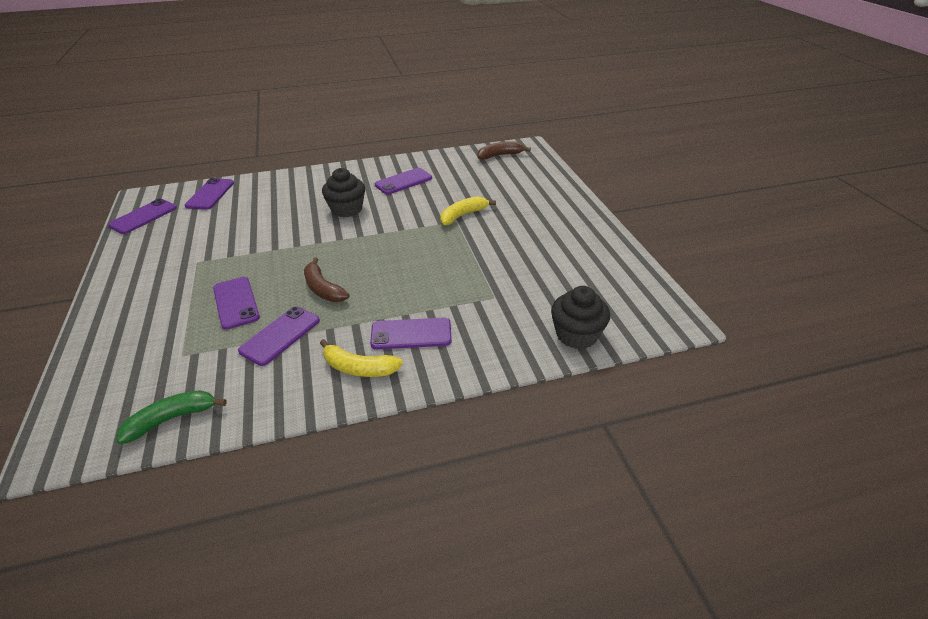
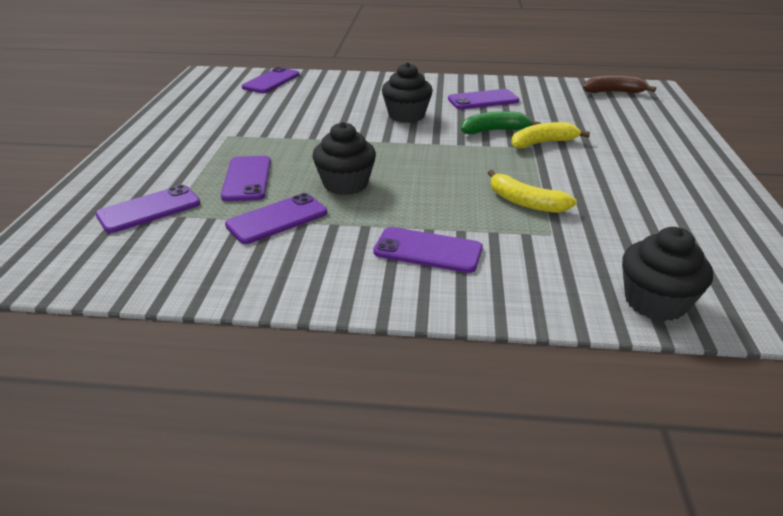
camera: 20 degrees right, 5 degrees down
(143, 216) = (199, 89): purple phone -> purple phone (149, 209)
(171, 419) = (125, 272): green banana -> green banana (494, 130)
(323, 289) = (345, 184): brown banana -> black cupcake
(359, 368) = (349, 271): yellow banana -> yellow banana (525, 202)

